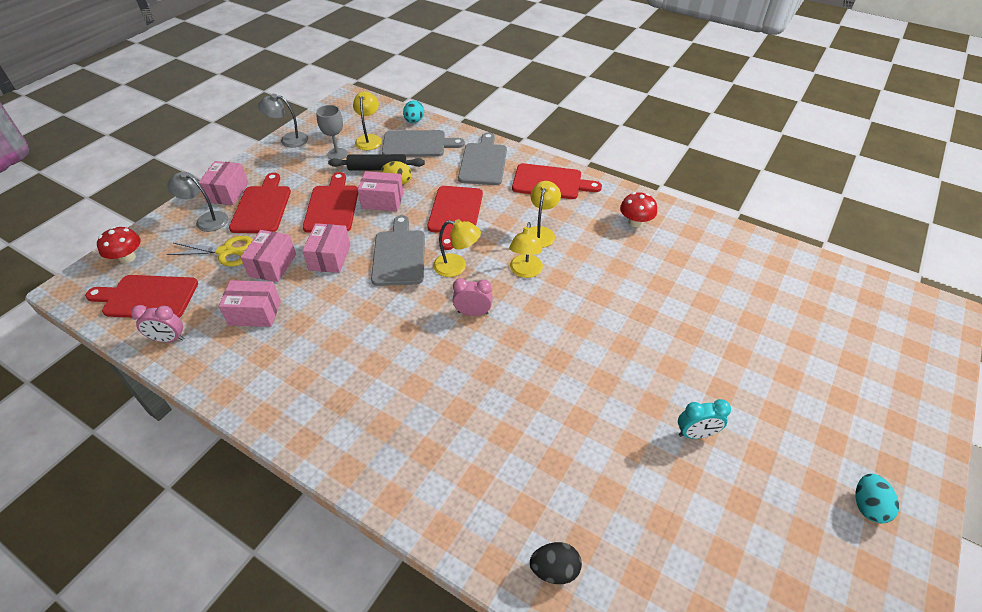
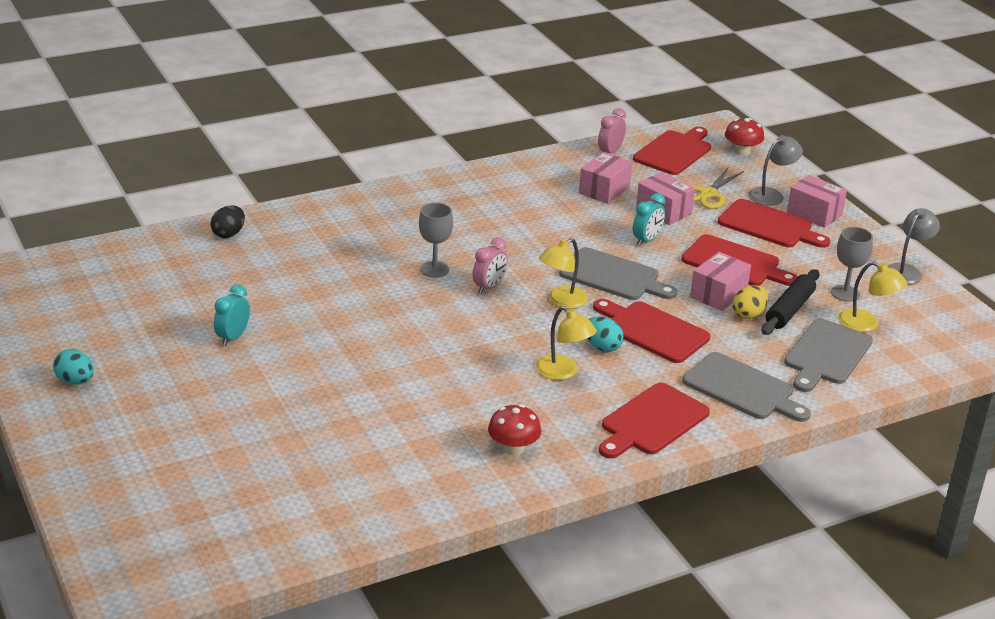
camera: 120 degrees right, 15 degrees down
(330, 257) = (646, 240): pink box -> turquoise clock
(414, 121) = (891, 371): turquoise egg -> turquoise egg (602, 347)
(475, 358) = (434, 269): none -> grey goblet
(525, 271) = (512, 337): yellow lamp -> none

